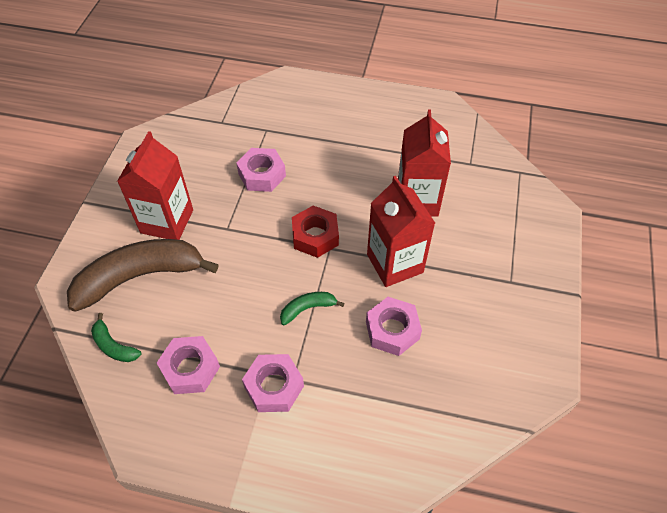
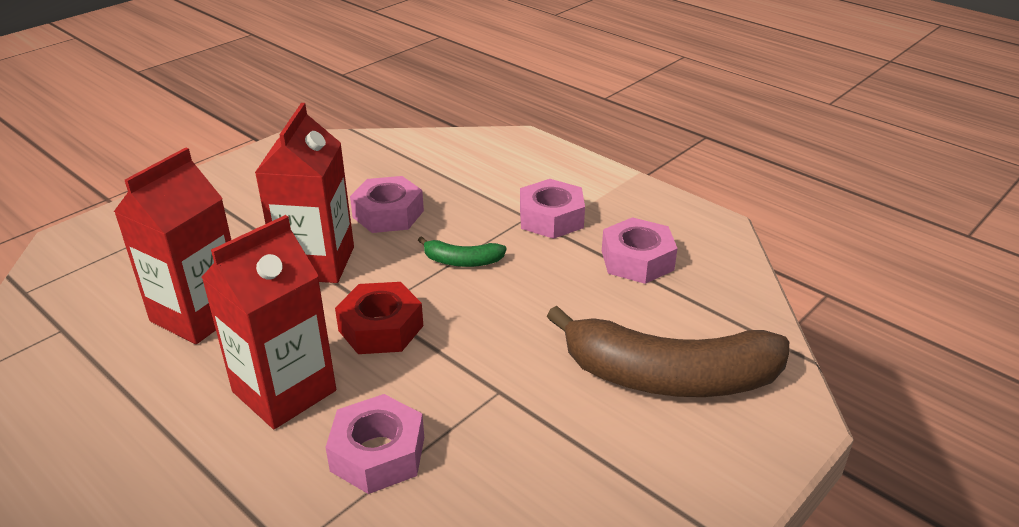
camera: 150 degrees left, 20 degrees down
(114, 346) = (729, 312): green banana -> none
(167, 221) = (593, 443): red carton -> red carton (284, 391)

